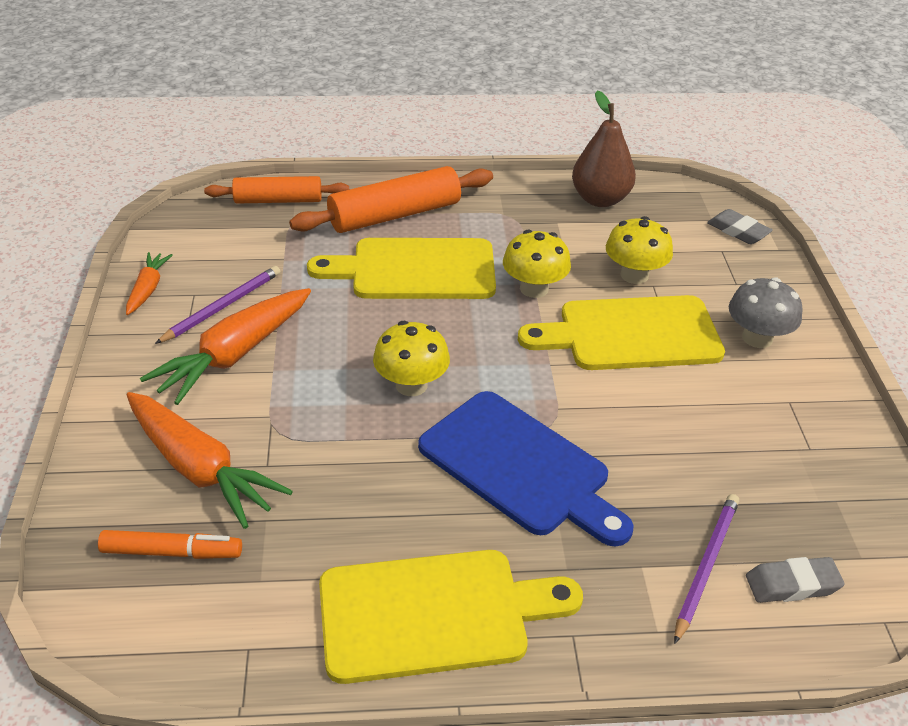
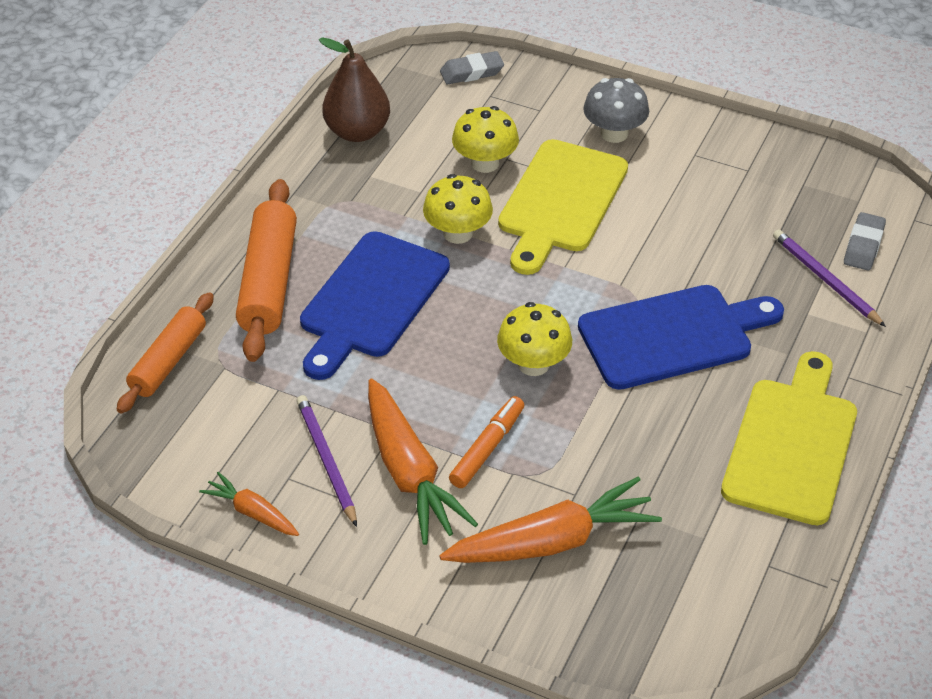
camera: 60 degrees left, 5 degrees up
(172, 552) = (643, 587): orange marker -> orange marker (487, 448)
(415, 270) = (371, 300): yellow cutting board -> blue cutting board

